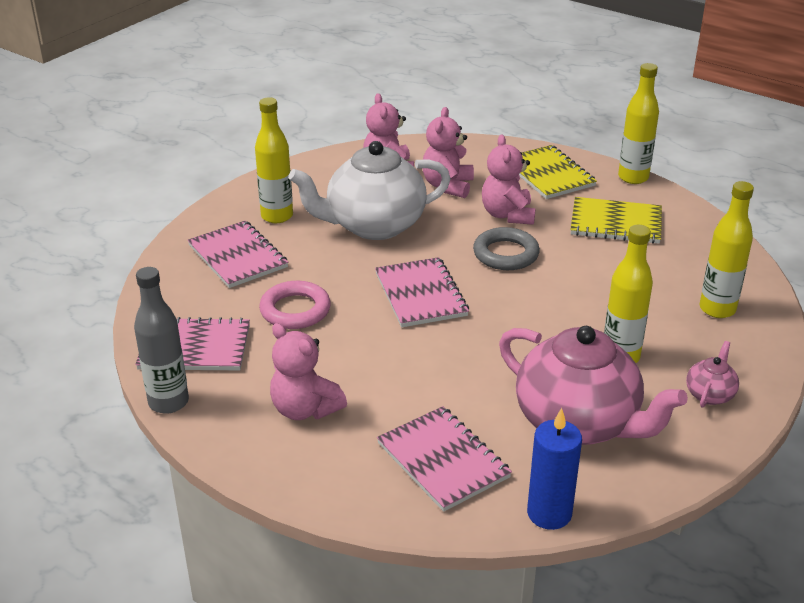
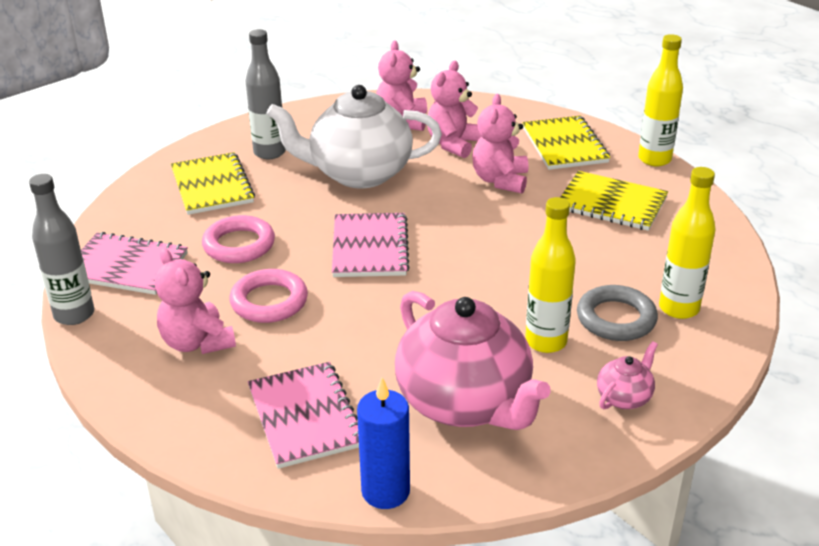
camera: 15 degrees right, 0 degrees up
(238, 256) = (212, 186): pink notebook -> yellow notebook
(277, 216) = (269, 152): yellow bottle -> grey bottle
(353, 359) = (269, 301): none -> pink ring
(505, 254) = (478, 219): grey ring -> grey ring (616, 319)

